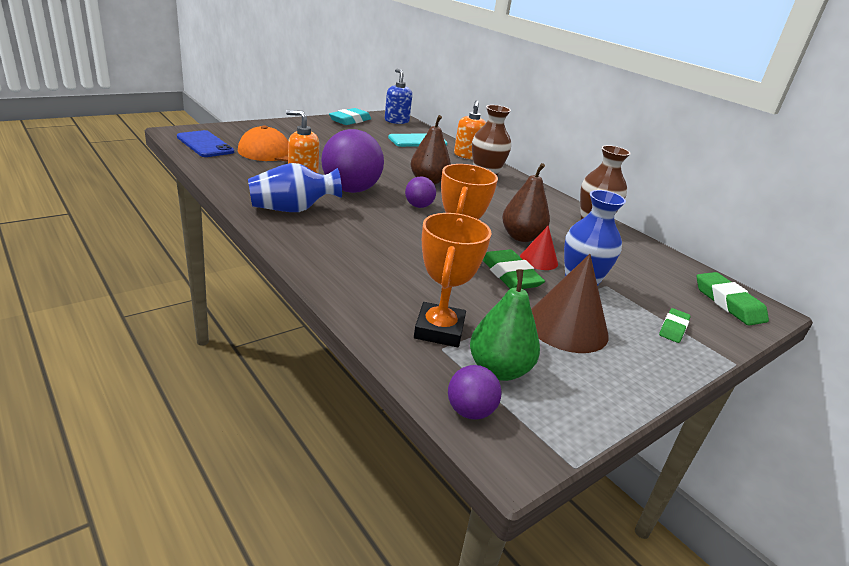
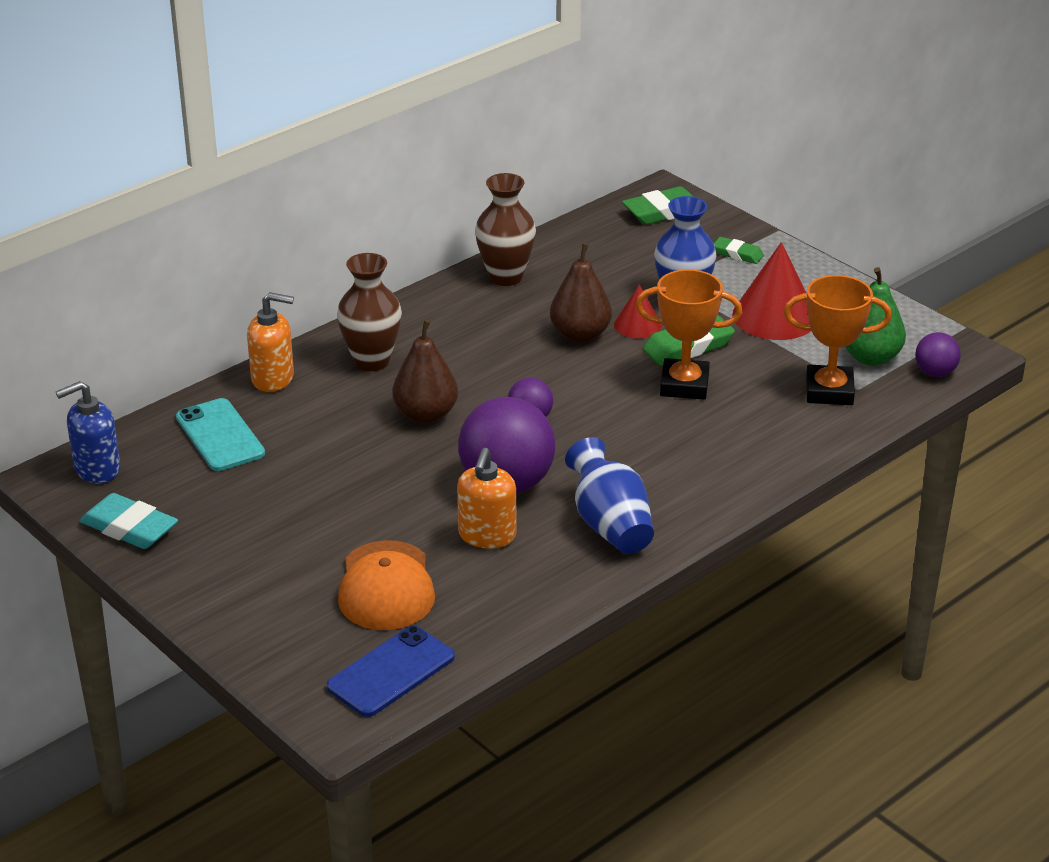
camera: 90 degrees left, 5 degrees up
(566, 327) = (775, 316): brown cone -> red cone

